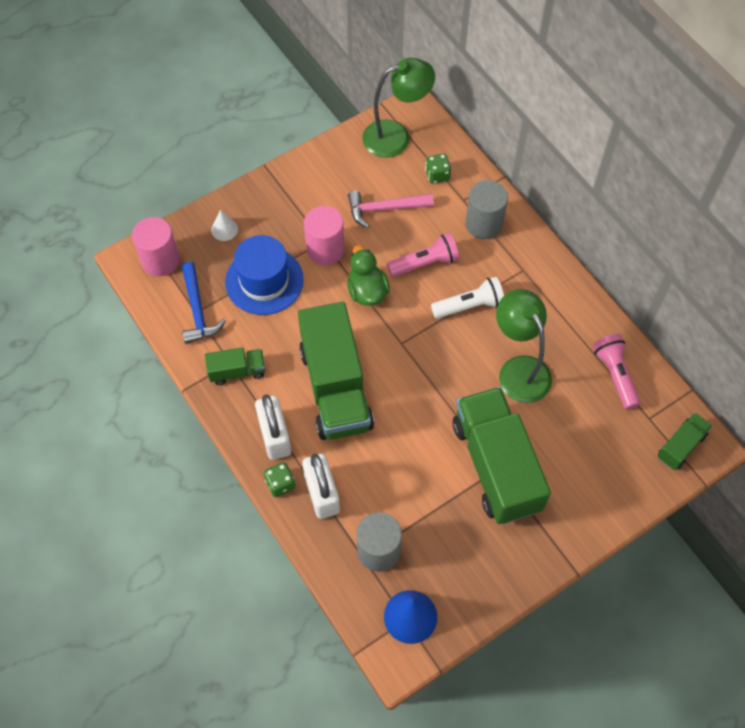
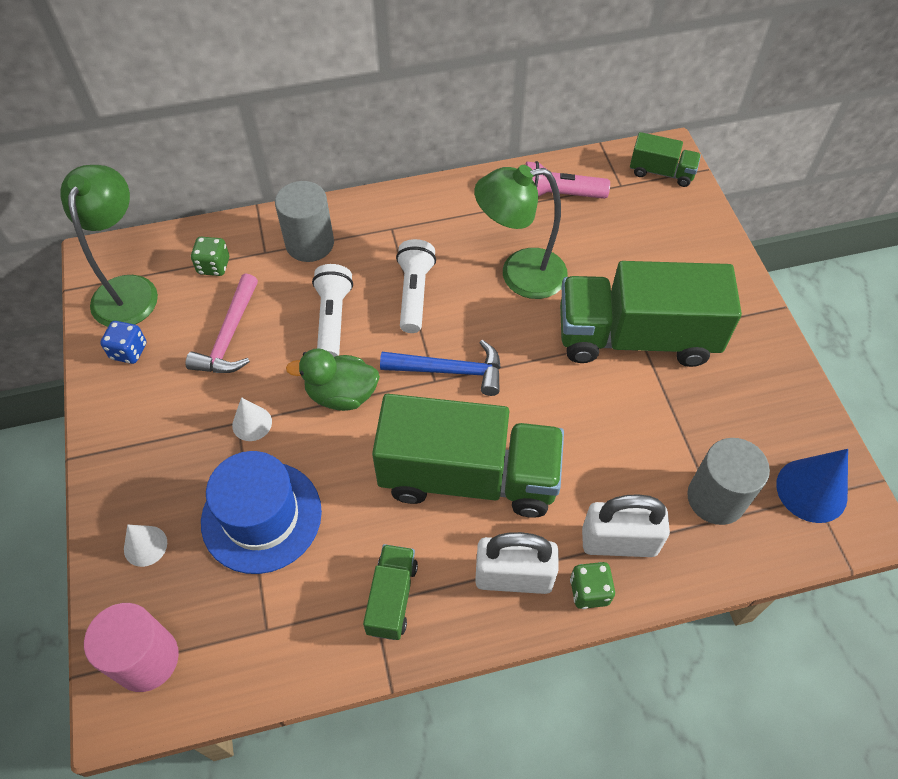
camera: 70 degrees left, 5 degrees down
(198, 310) = (264, 626): blue hammer -> blue hammer (450, 371)
(325, 249) = (252, 423): pink cylinder -> white cone
(349, 159) = (129, 351): none -> blue dice
(425, 263) = (333, 319): pink flashlight -> white flashlight
(681, 446) = (661, 172): green truck -> green truck turned 135 degrees clockwise

